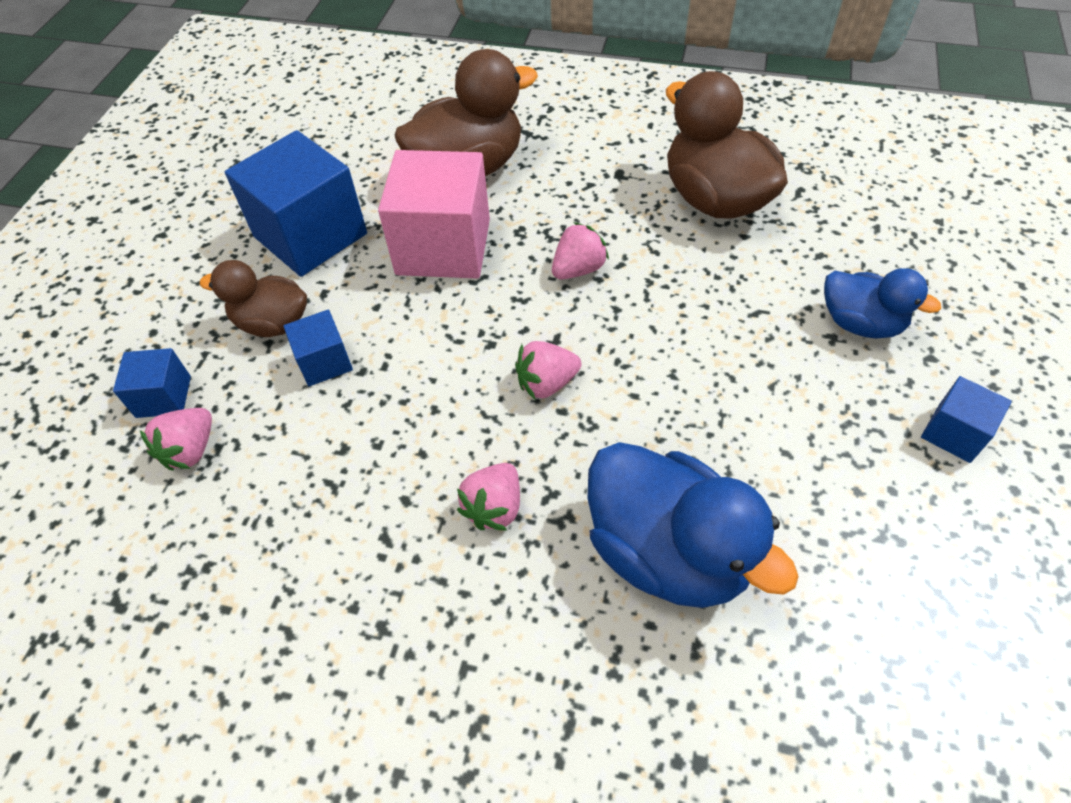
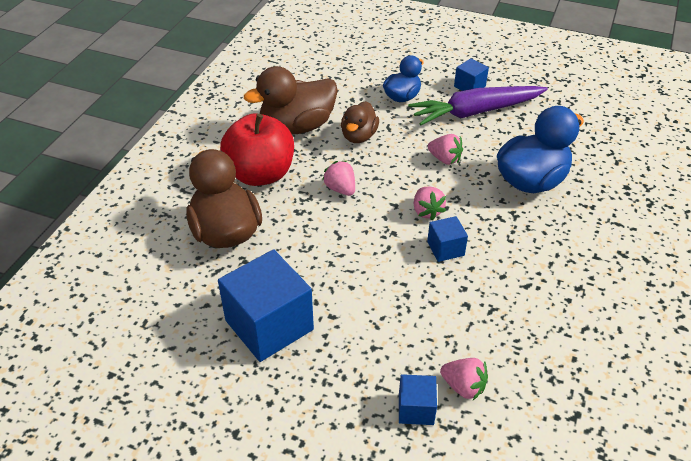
camera: 85 degrees left, 10 degrees down
(272, 323) = (356, 345): brown duck -> brown duck (359, 136)
(324, 362) = (396, 314): blue cube -> blue cube (445, 248)
(443, 246) = (303, 249): pink cube -> none
(494, 507) = (507, 239): pink strawberry -> pink strawberry (445, 159)
(590, 179) = (260, 174): none -> red apple
(864, 446) = (475, 112): none -> purple carrot

